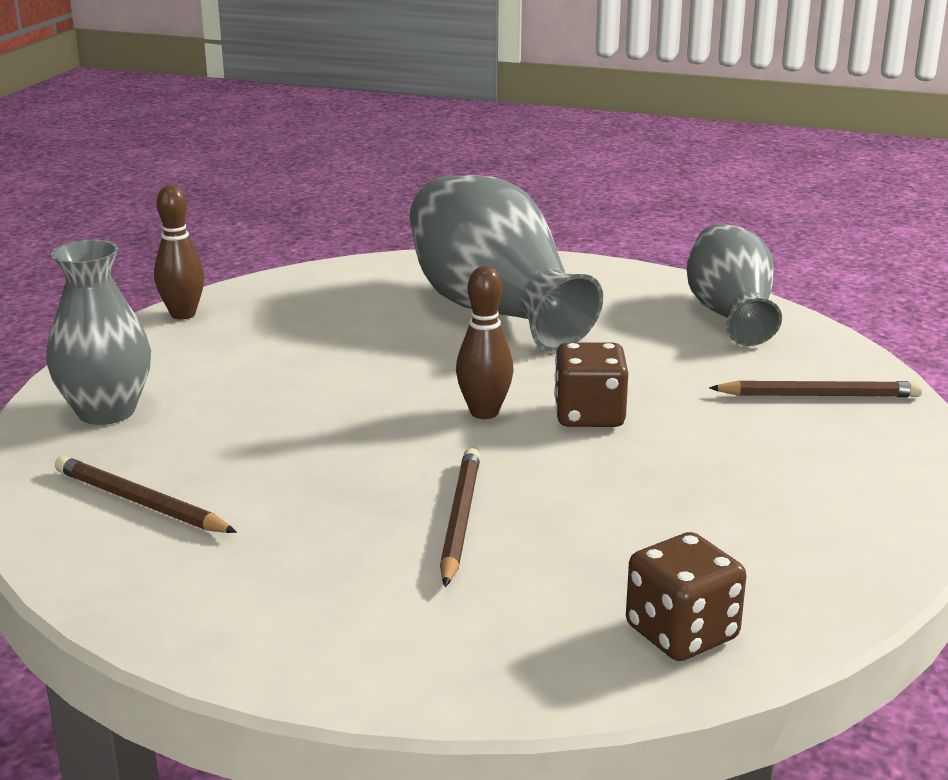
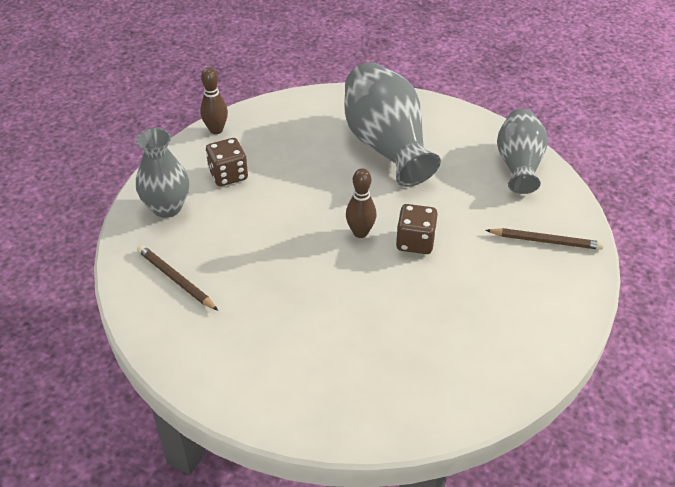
camera: 10 degrees right, 20 degrees up
(460, 519) = (329, 313): brown pencil -> none
(681, 633) = (417, 407): brown dice -> brown dice (228, 175)

